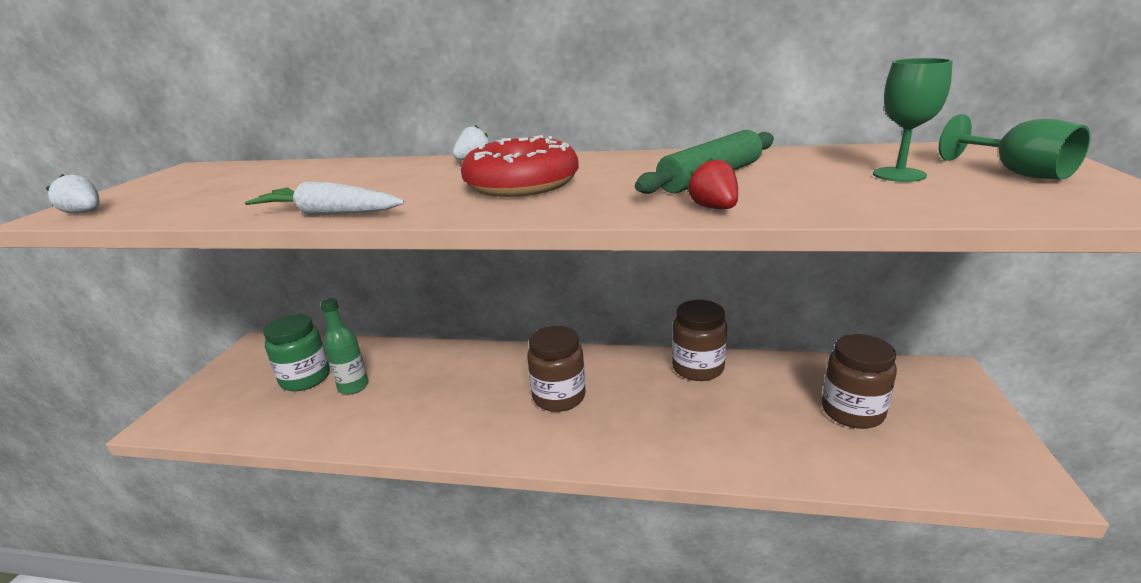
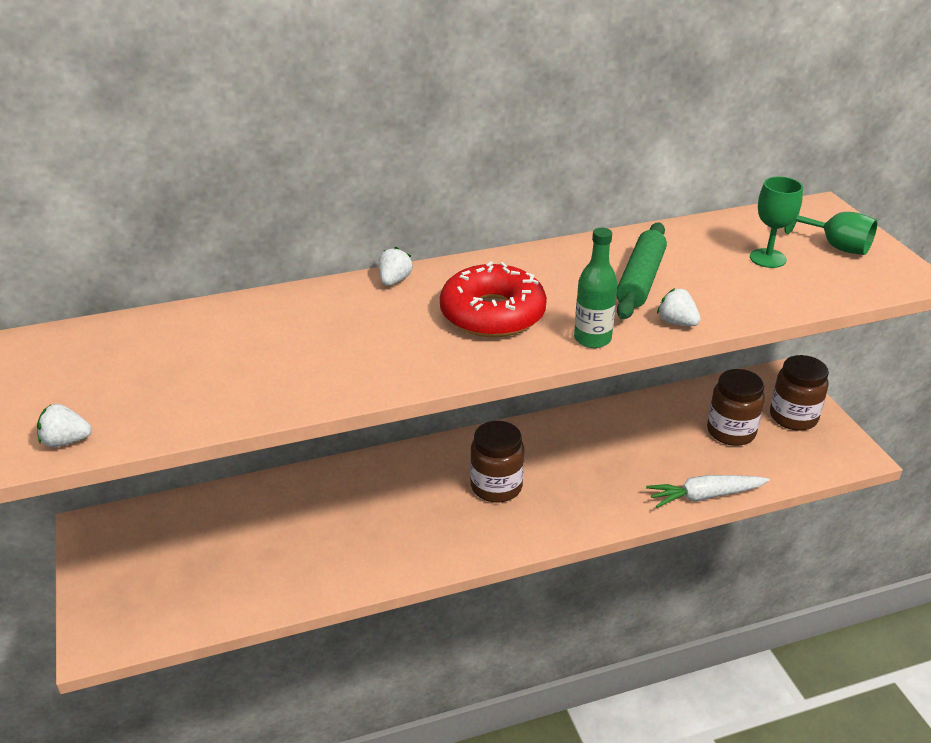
camera: 30 degrees left, 10 degrees up
(305, 378) = (211, 546): green jar -> none
(329, 214) = (365, 388): white carrot -> white carrot (704, 496)
(353, 386) = (279, 537): green bottle -> green bottle (592, 339)
(698, 368) = (594, 424): brown jar -> brown jar (793, 417)
(714, 208) = (677, 322): red strawberry -> white strawberry

